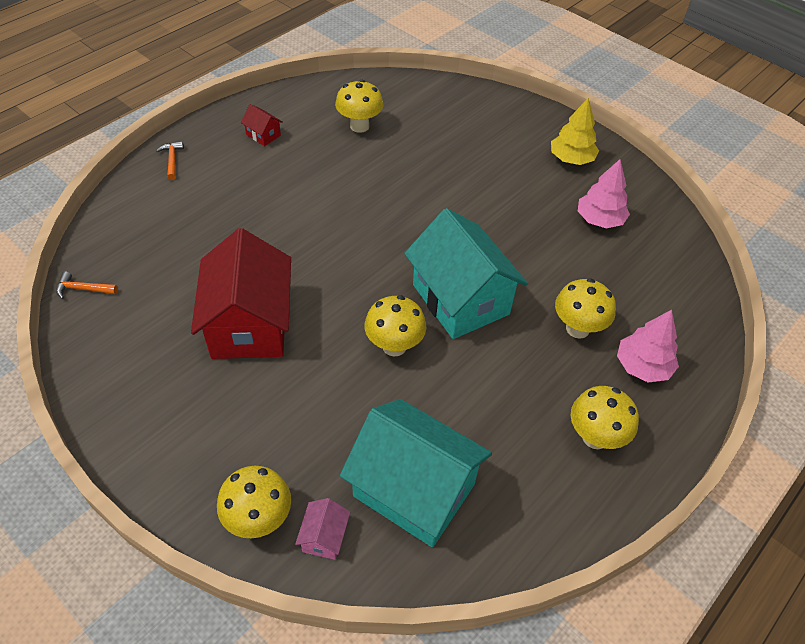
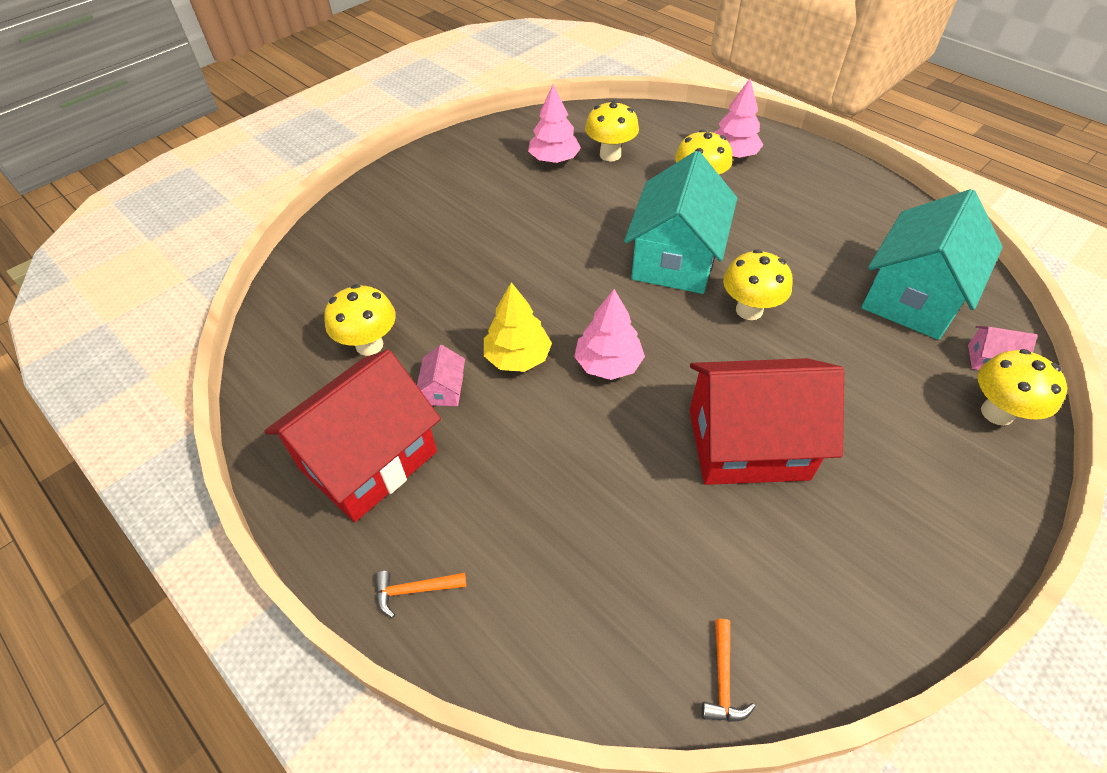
camera: 85 degrees left, 0 degrees up
(263, 135) = (368, 460): red house -> red house, size x2.48
(316, 163) = (444, 390): none -> pink house
(335, 248) = (608, 364): none -> pink tree
(460, 299) = (675, 259): turquoise house -> turquoise house turned 45 degrees counterclockwise
(571, 159) = (460, 169): yellow tree -> yellow tree (518, 357)
(595, 437) = (815, 187): yellow mushroom -> yellow mushroom (610, 155)

